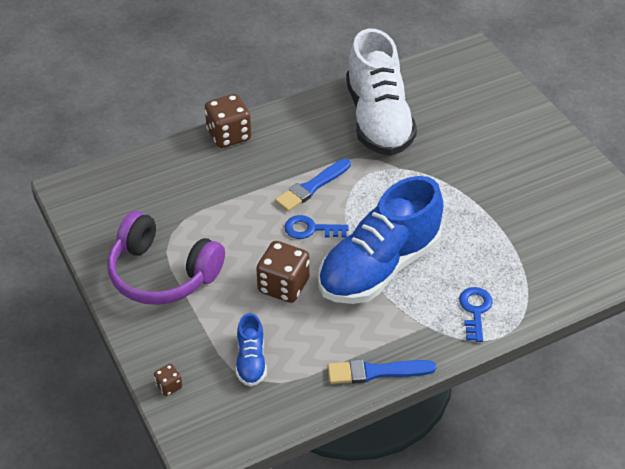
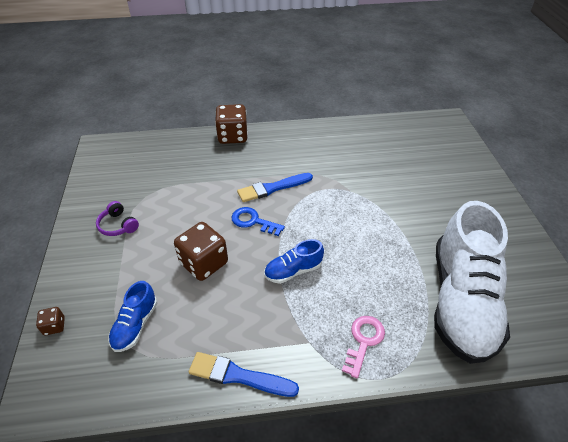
camera: 20 degrees right, 0 degrees up
(162, 274) = (118, 225): purple headphones -> purple headphones, size x0.43
(378, 120) = (351, 151): white shoe -> white shoe (461, 301)
(379, 267) = (293, 271): blue shoe -> blue shoe, size x0.44
(475, 310) = (363, 341): blue key -> pink key

